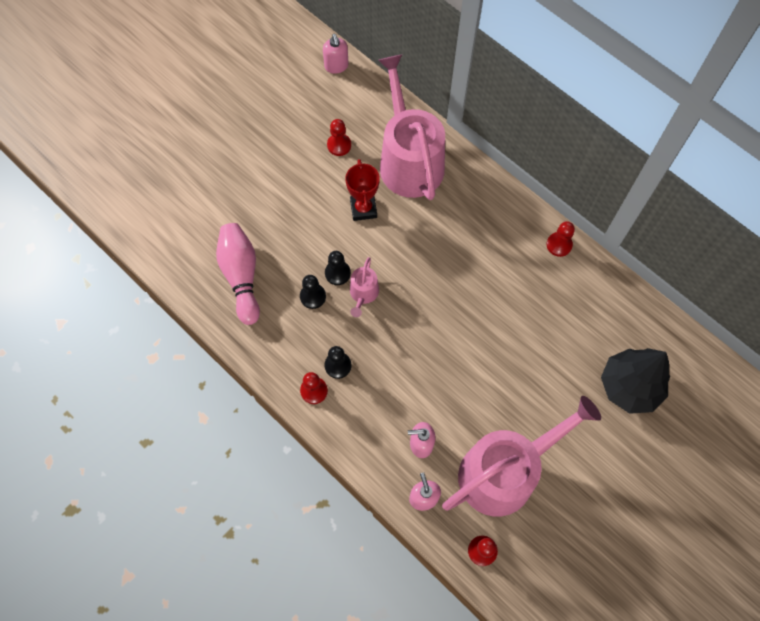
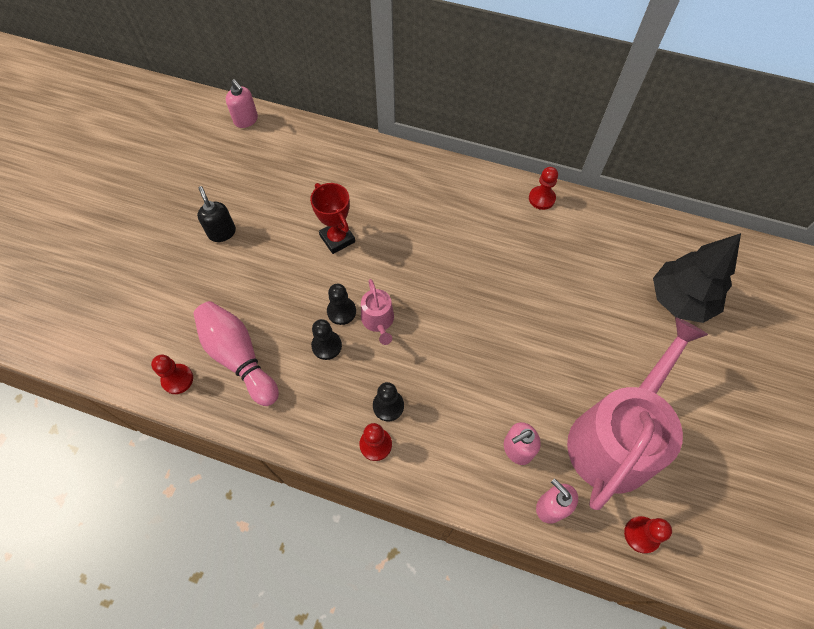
camera: 25 degrees left, 5 degrees down
(272, 164) = (222, 232): none -> black soap dispenser
(339, 145) = (283, 189): red pawn -> red pawn (177, 379)
(409, 160) = (360, 178): pink watering can -> none

